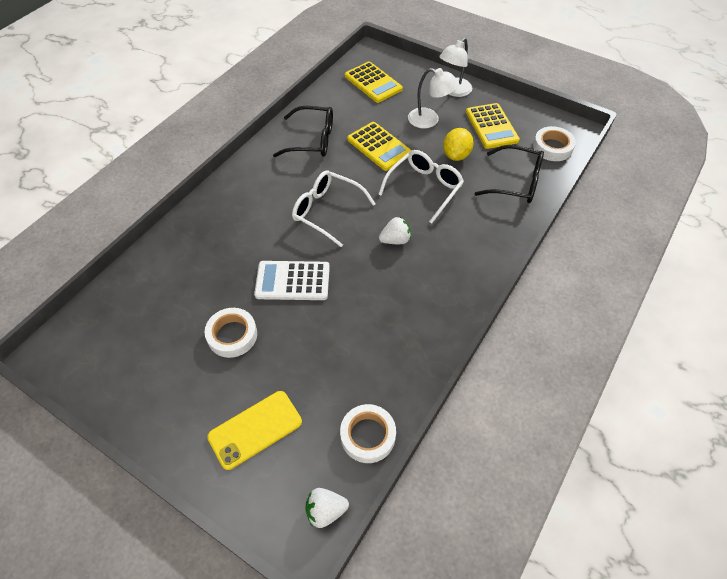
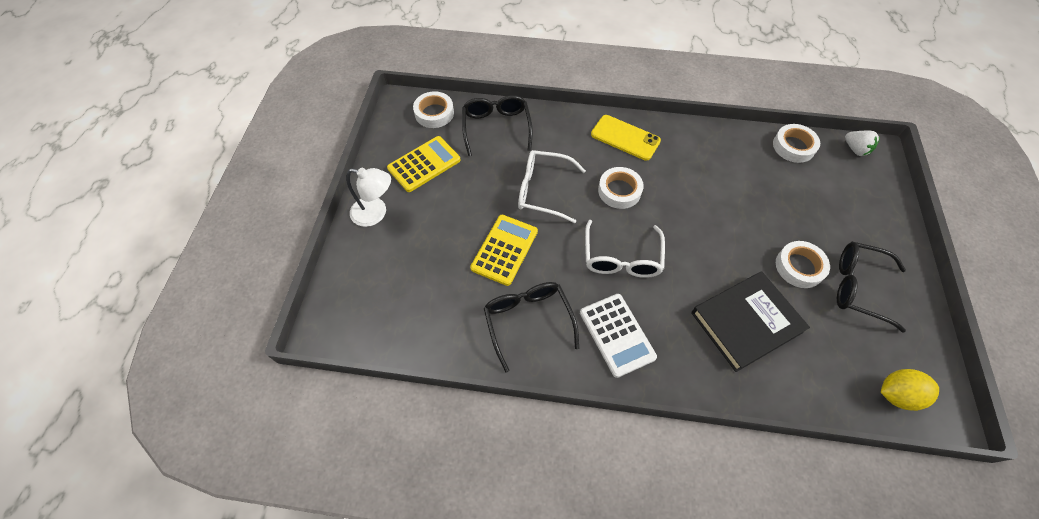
camera: 115 degrees left, 5 degrees up
(180, 371) = (858, 287): none -> black glasses
(217, 263) = (746, 322): none -> black book
(255, 429) = (848, 211): yellow phone -> yellow phone (625, 138)
(292, 281) = (716, 248): white calculator -> white calculator (617, 334)
(373, 83) = (391, 301): yellow calculator -> none
(395, 240) = (619, 191): white strawberry -> white tape
(429, 120) = (438, 219): white lamp -> none
(456, 155) = (483, 180): yellow lemon -> yellow lemon (896, 394)

